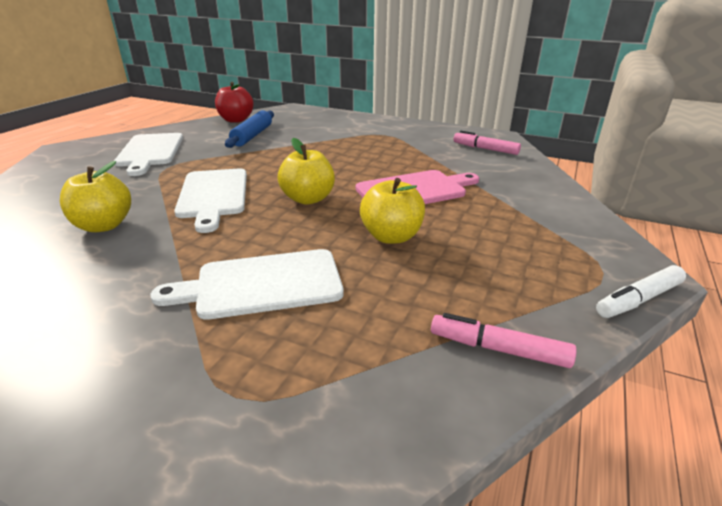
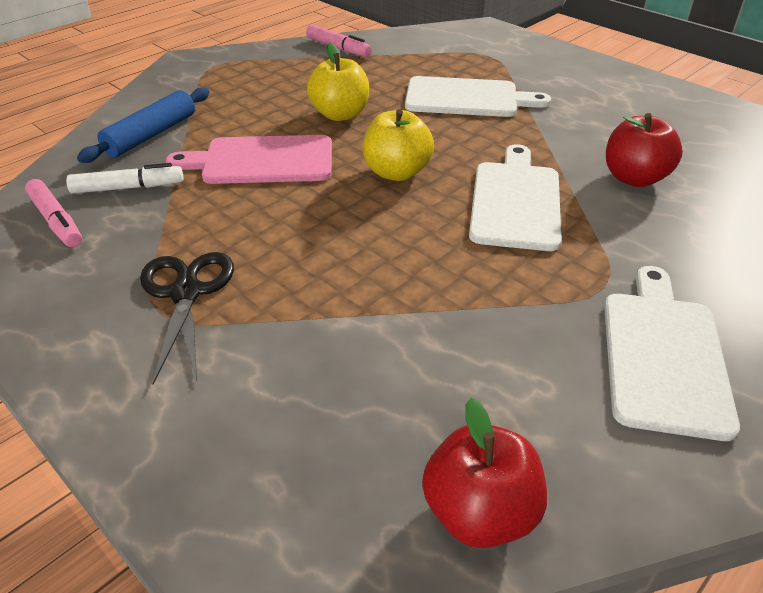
camera: 160 degrees left, 10 degrees up
(104, 225) = (634, 178): yellow apple -> red apple
(252, 136) = (443, 380): blue rolling pin -> blue rolling pin (151, 135)
(381, 139) = (186, 293): none -> black scissors
(638, 299) = (222, 51): white marker -> white marker (128, 188)

